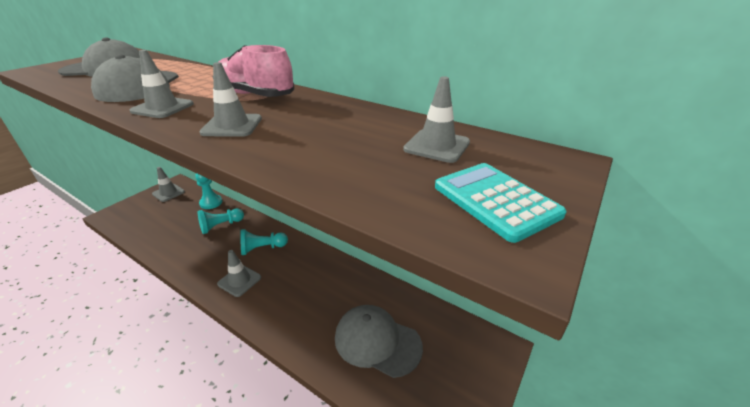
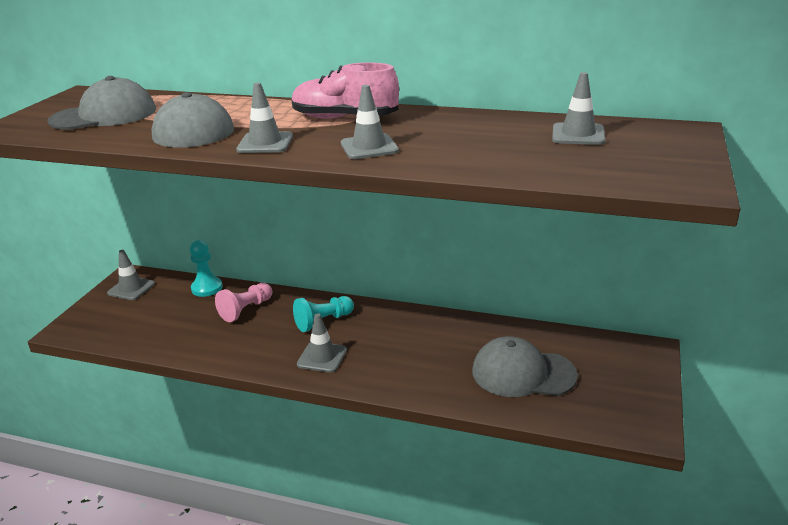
camera: 15 degrees left, 5 degrees down
(221, 226) = (246, 310): turquoise pawn -> pink pawn
(495, 200) = (656, 162): turquoise calculator -> none

